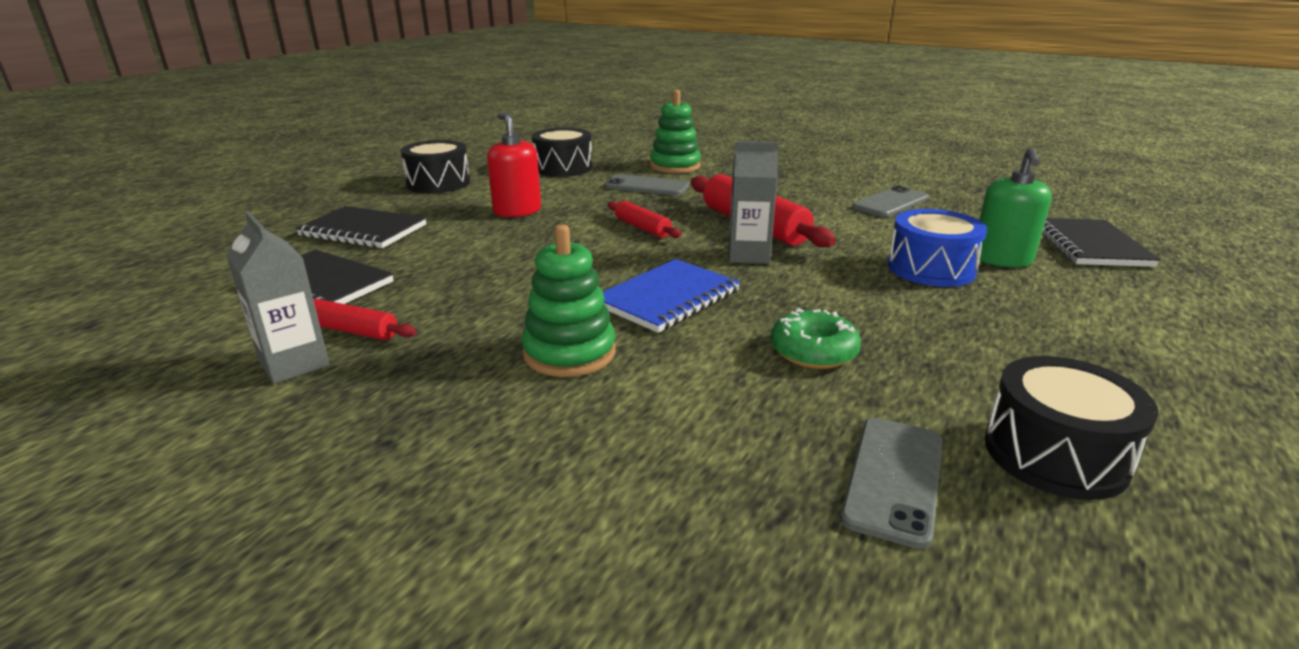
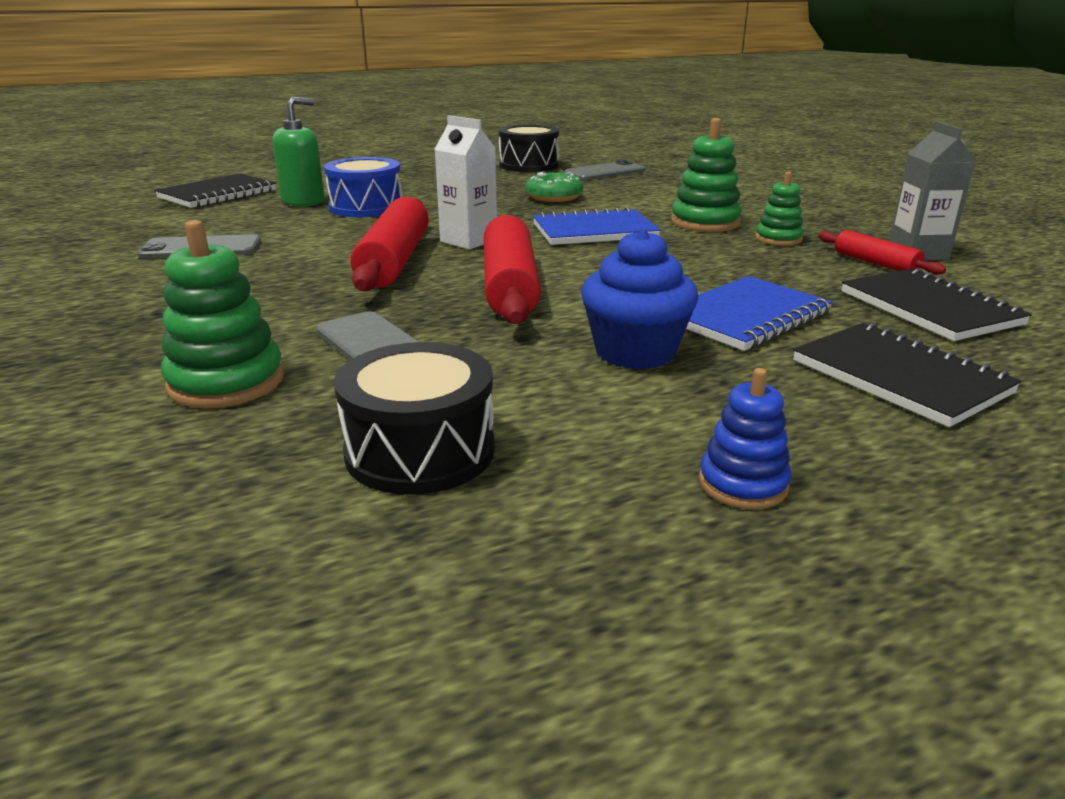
camera: 145 degrees left, 0 degrees up
(438, 183) = (743, 484): black drum -> blue stacking toy
(464, 244) = (746, 317): none -> blue notebook
(465, 344) = (778, 239): none -> green stacking toy
(517, 211) = (635, 352): red soap dispenser -> blue cupcake
(642, 228) = (510, 286): red rolling pin -> red rolling pin, size x1.88
(748, 255) = (468, 241): grey carton -> white carton

